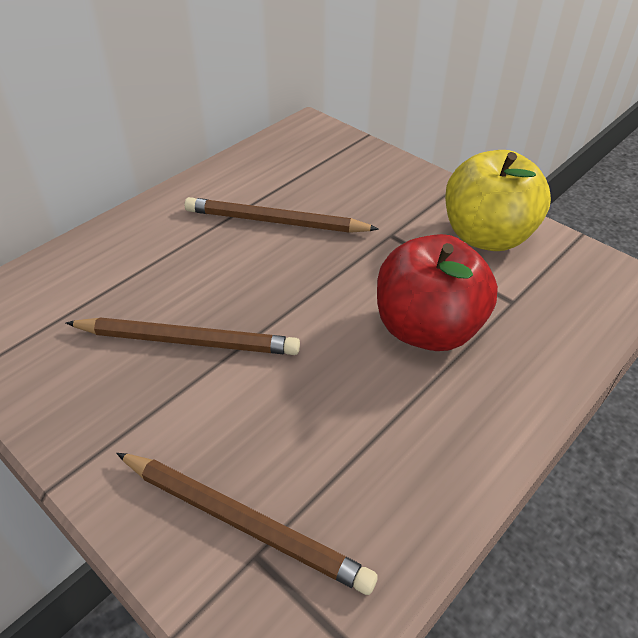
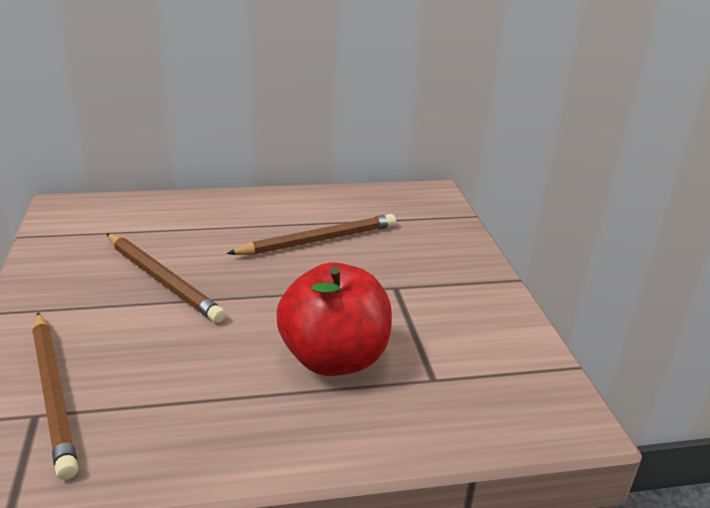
camera: 35 degrees right, 15 degrees down
(275, 221) = (318, 240): brown pencil -> brown pencil turned 105 degrees clockwise
(486, 236) = (478, 325): yellow apple -> none

